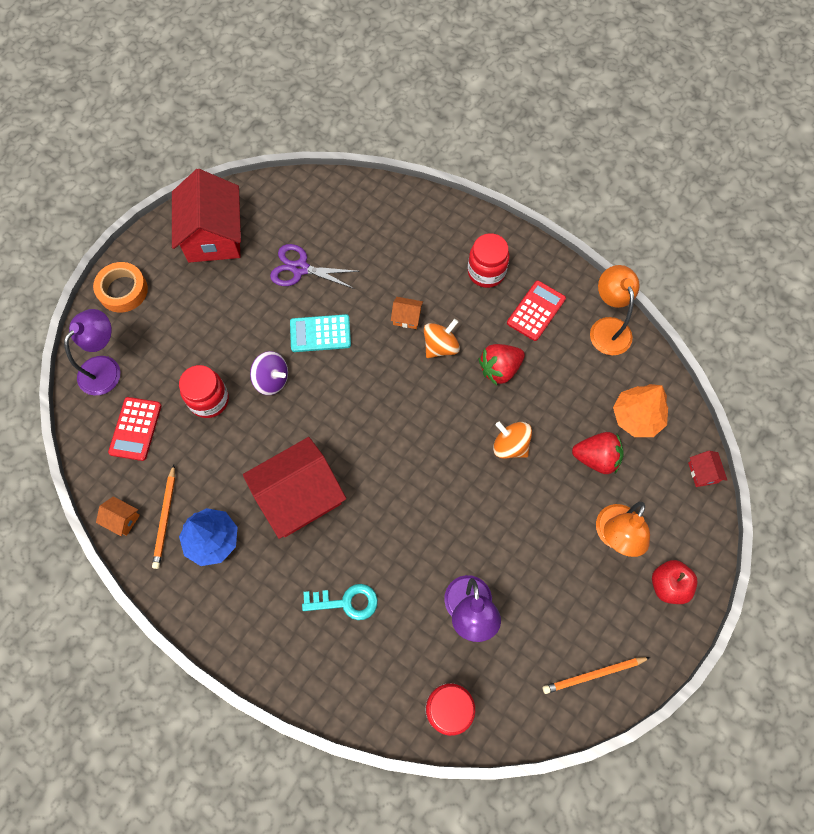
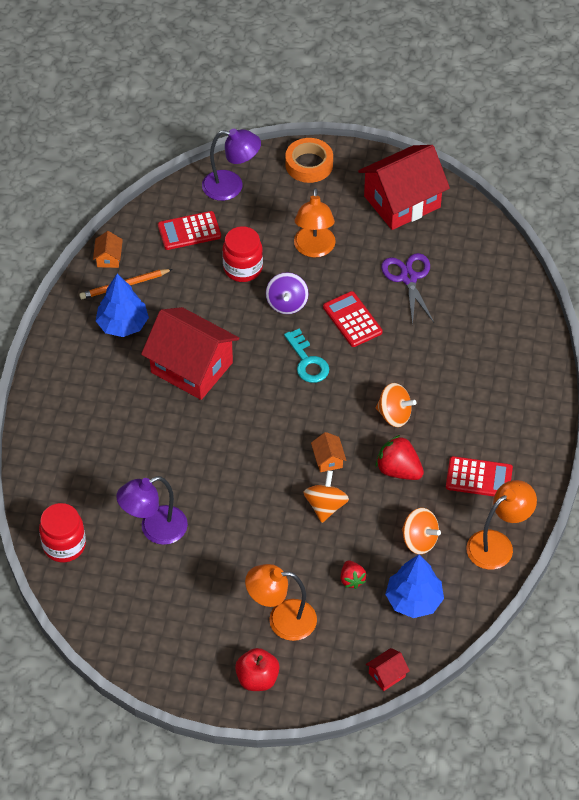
camera: 65 degrees right, 15 degrees down
(223, 329) = (314, 249): none -> orange lamp
(320, 334) = (352, 320): turquoise calculator -> red calculator
(346, 602) = (117, 438): turquoise key -> turquoise key (307, 361)
(407, 317) = (408, 377): orange house -> orange house (328, 459)
(486, 272) = (496, 422): red jar -> none
(578, 385) = (419, 540): none -> orange spinning top
(593, 675) = (144, 644): orange pencil -> none
(596, 458) = (352, 579): red strawberry -> red strawberry, size x0.61
(636, 417) = (413, 600): orange tree -> blue tree

